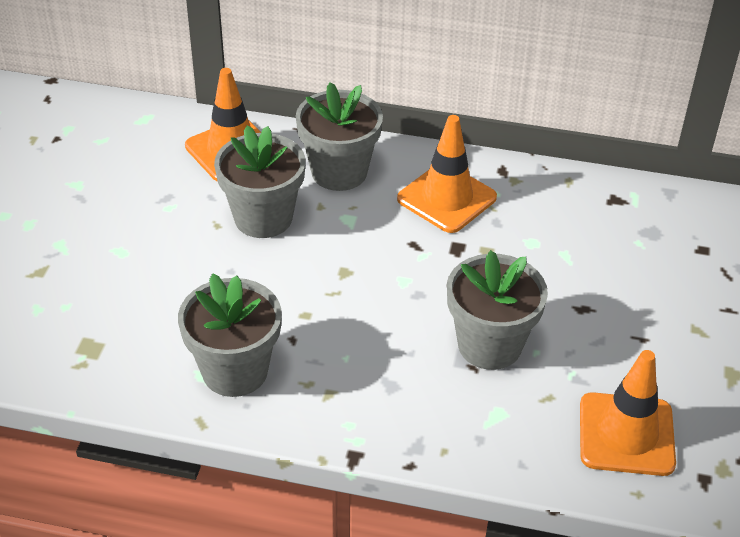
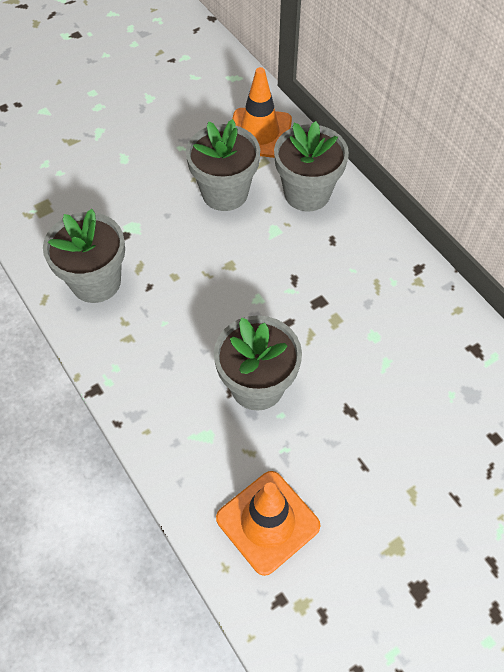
camera: 45 degrees right, 15 degrees up
(446, 198) = (354, 261): orange traffic cone -> none

